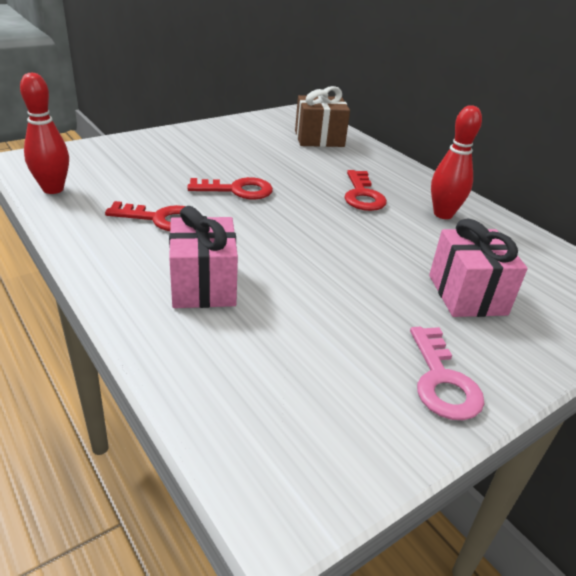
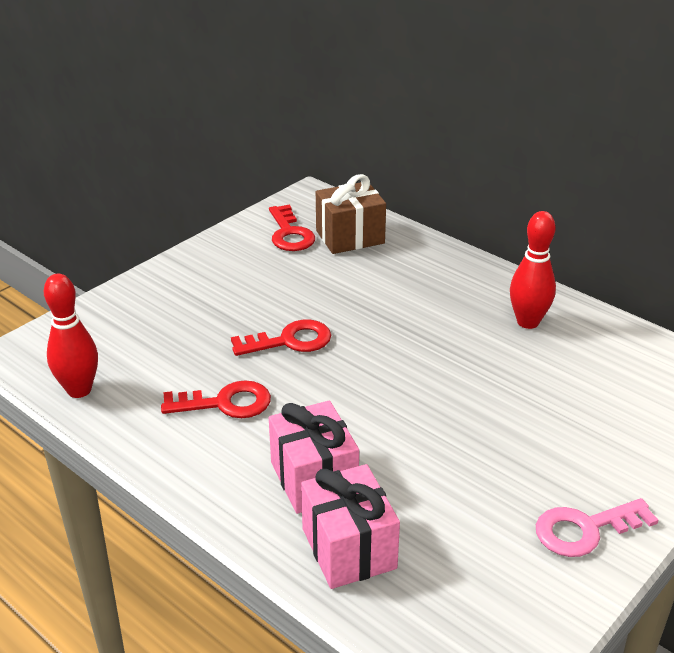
camera: 10 degrees left, 0 degrees up
(362, 195) = (432, 315): red key -> red key (290, 234)
(442, 381) = (585, 529): pink key -> pink key turned 90 degrees clockwise
(467, 295) = (582, 424): pink gift -> pink gift (349, 548)

